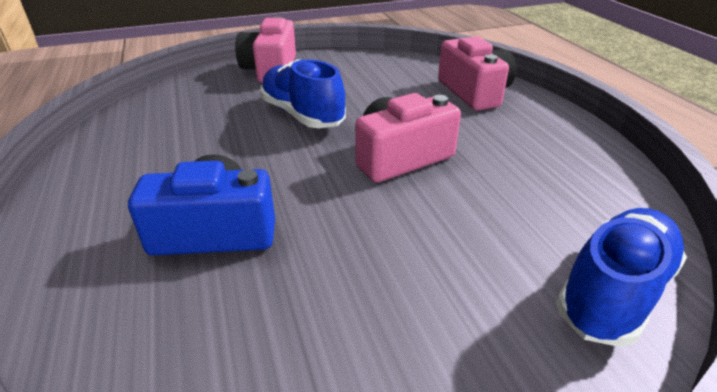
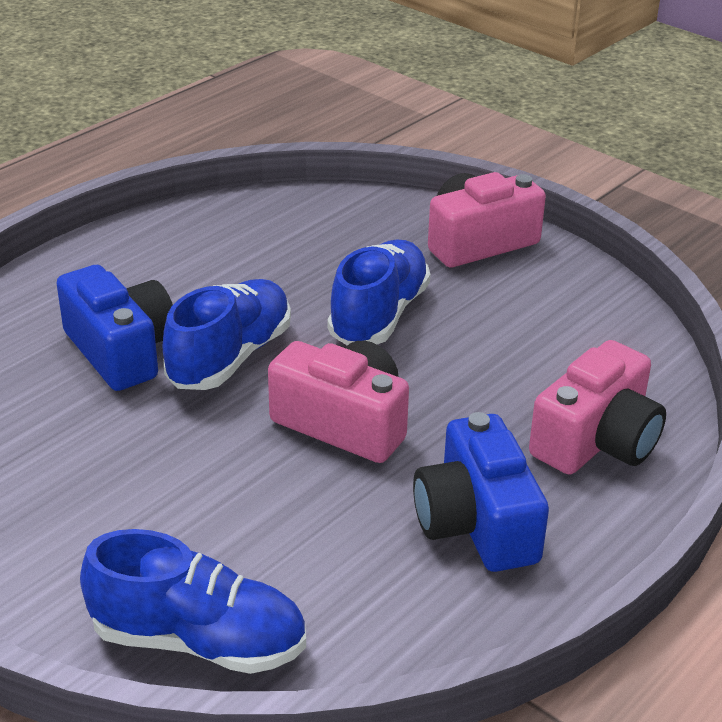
camera: 60 degrees right, 0 degrees up
(283, 180) = (230, 357): none -> blue shoe
(525, 143) = (476, 523): none -> blue camera

